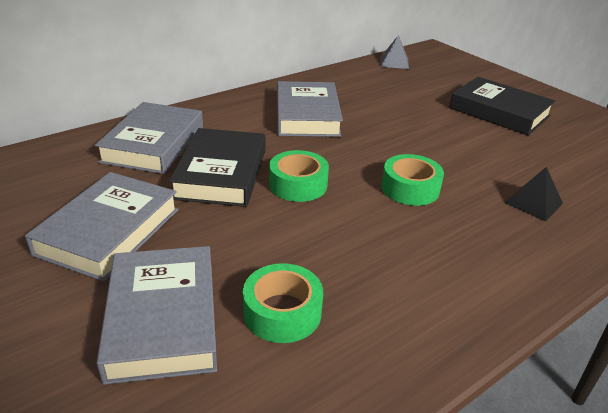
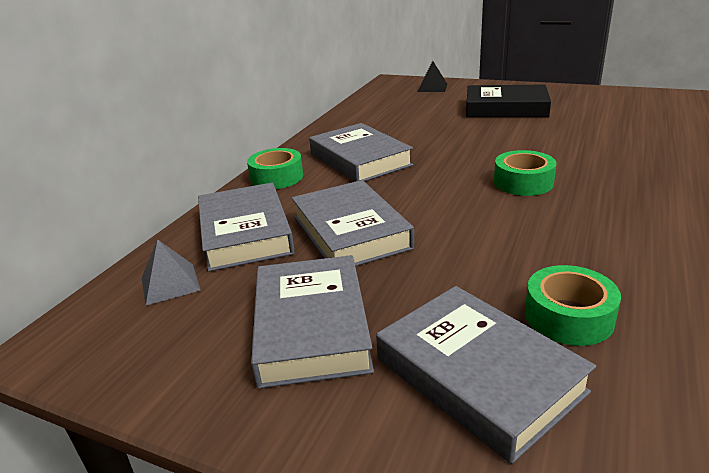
camera: 25 degrees left, 5 degrees down
(221, 174) = (350, 232): black book -> grey book
(298, 184) = (432, 214): green tape -> green tape (277, 177)
(394, 62) = (375, 98): grey pyramid -> grey pyramid (170, 283)
(533, 203) = (619, 159): black pyramid -> black pyramid (432, 88)

